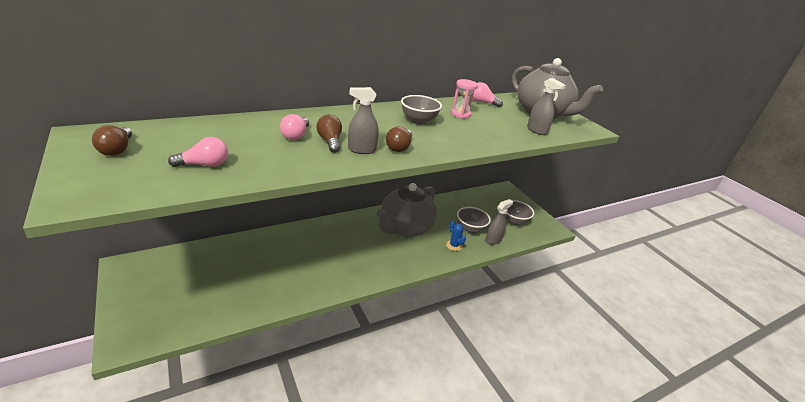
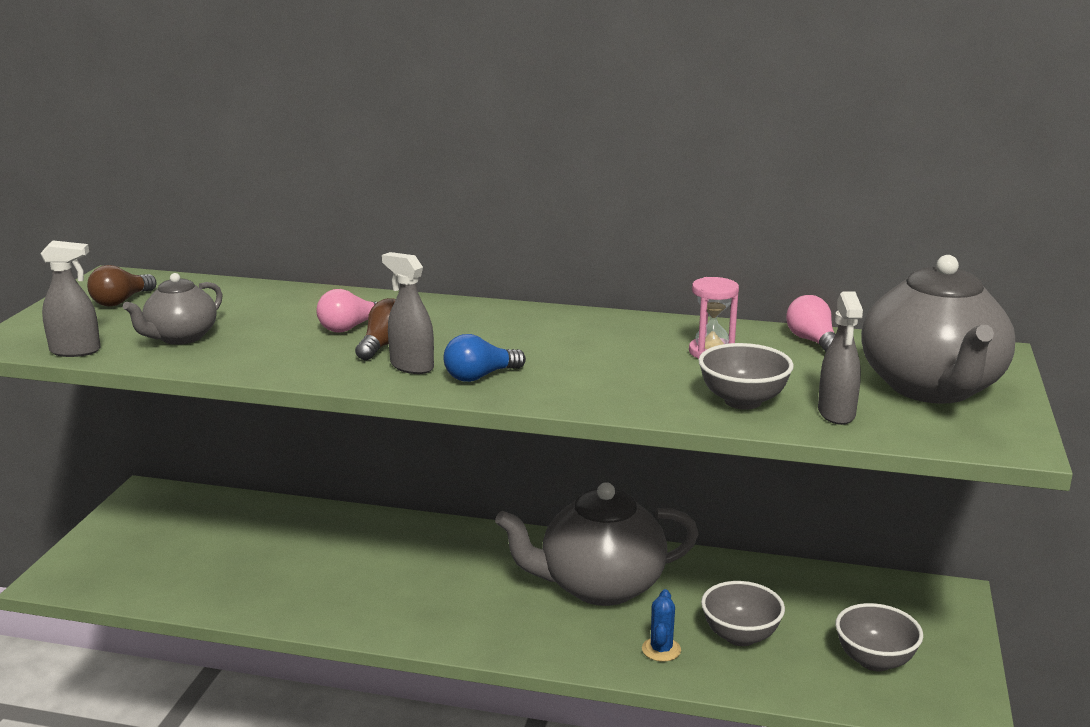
camera: 45 degrees right, 10 degrees down
(204, 165) = (181, 337): pink light bulb -> grey teapot
(399, 147) = (480, 376): brown light bulb -> blue light bulb
(418, 120) = (597, 346): grey bowl -> grey bowl (743, 401)
(493, 240) = (766, 674): grey spray bottle -> grey spray bottle (75, 351)

